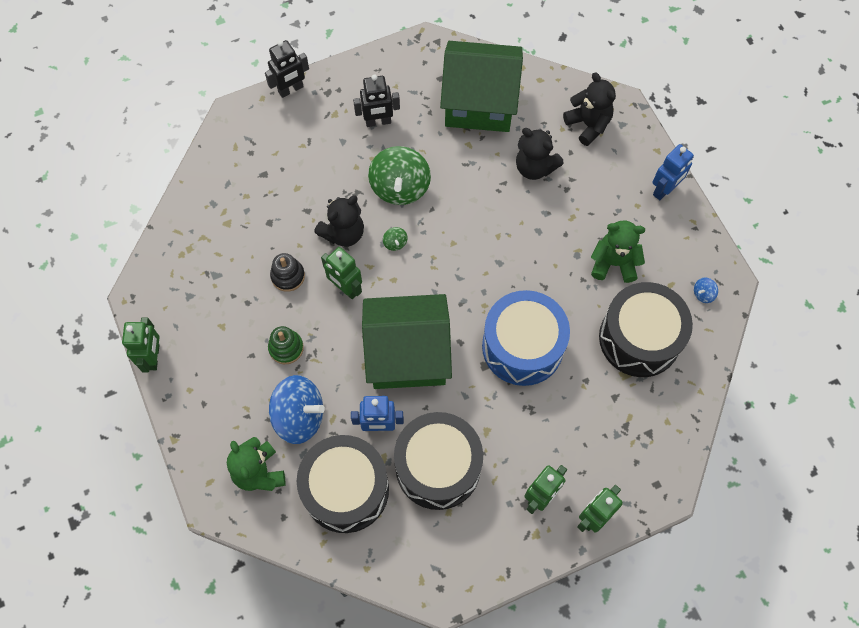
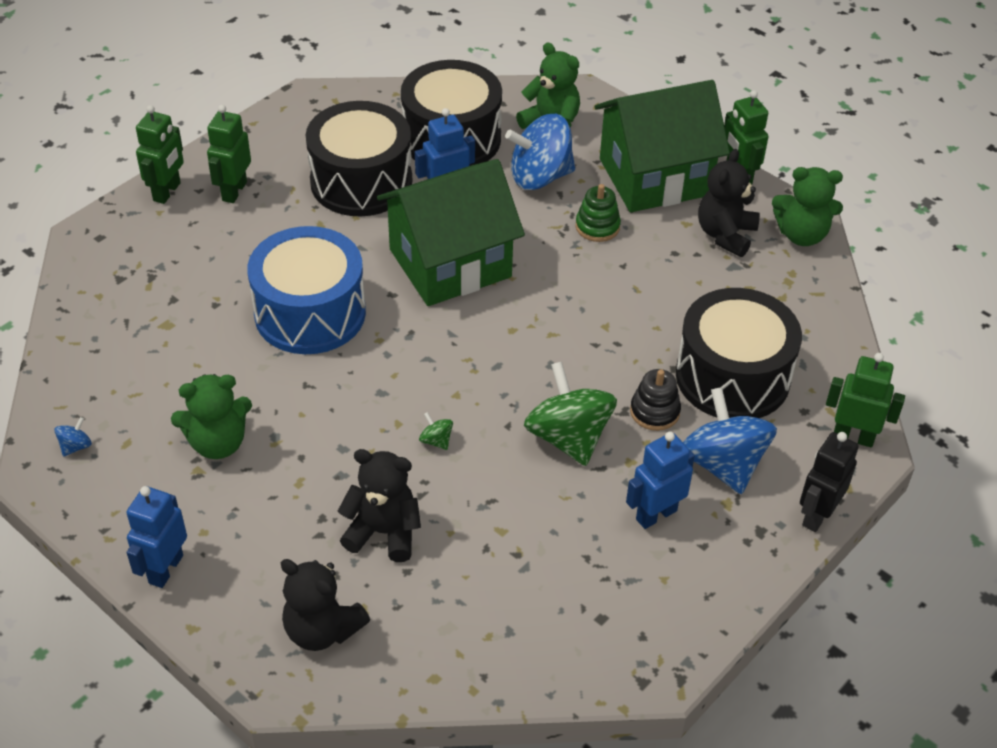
camera: 155 degrees right, 20 degrees down
(150, 284) = (801, 235): none -> green teddy bear
(288, 276) = (646, 292): black stacking toy -> black stacking toy (654, 411)
(321, 137) = (723, 464): none -> blue spinning top
(343, 233) = (609, 358): black teddy bear -> black teddy bear (725, 235)
(345, 288) = (567, 302): green robot -> green robot (853, 437)
(378, 122) = (656, 514): black robot -> blue robot
(395, 243) = (534, 369): green spinning top -> green spinning top (436, 440)
(479, 103) = (516, 600): green house -> green house (654, 177)
(639, 338) = (156, 367): black drum -> black drum (732, 377)

